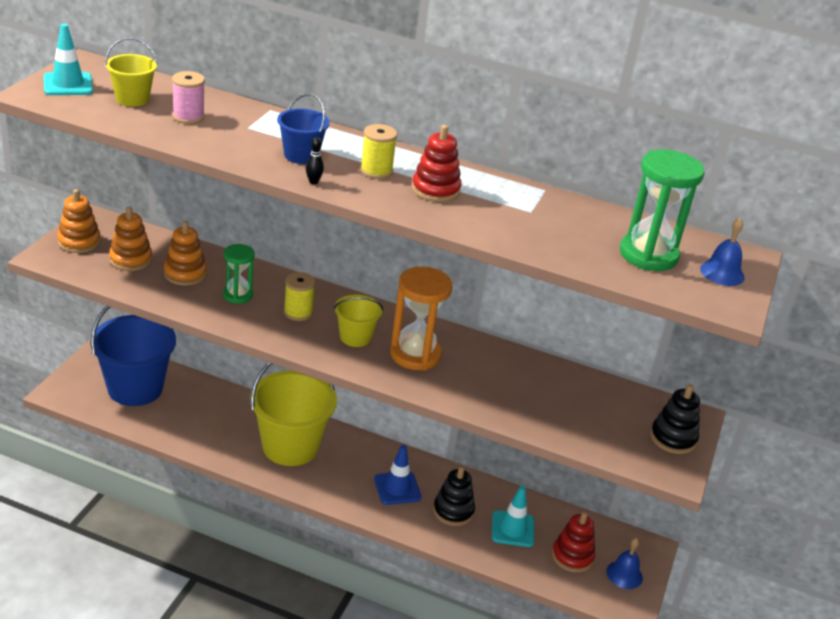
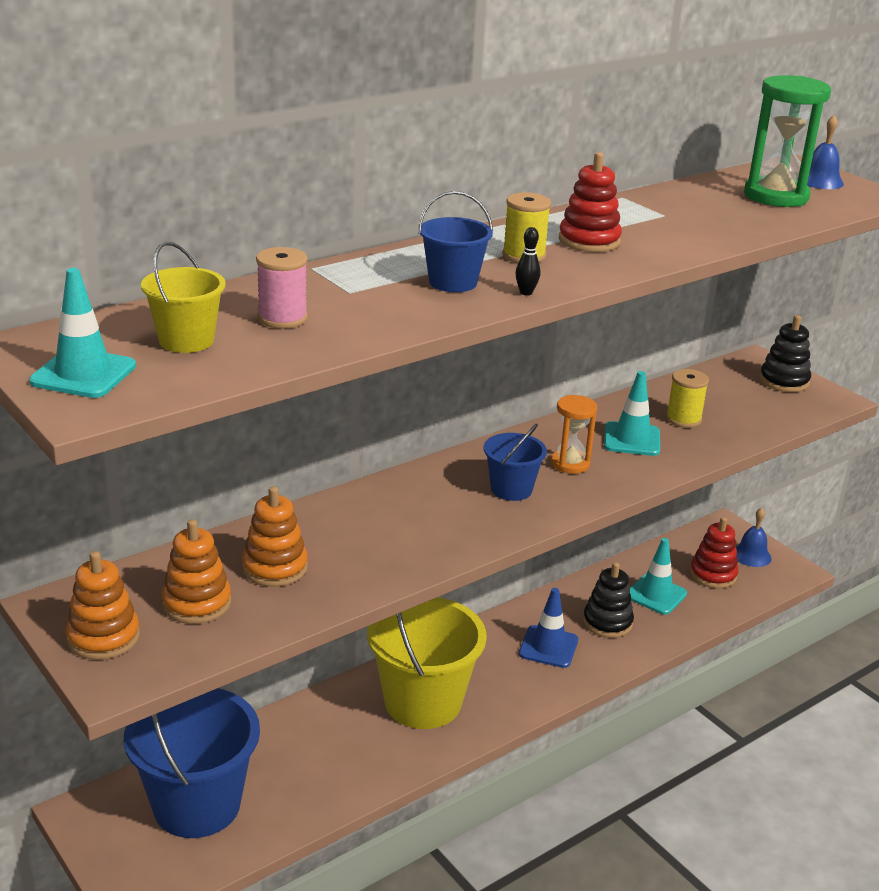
camera: 55 degrees left, 5 degrees down
(237, 295) = (360, 542): green hourglass -> none
(298, 312) = (433, 511): yellow spool -> yellow spool (683, 419)
(355, 337) = (511, 489): yellow bucket -> blue bucket
(415, 354) = (570, 464): orange hourglass -> orange hourglass, size x0.60
(481, 375) = (632, 439): none -> turquoise traffic cone

